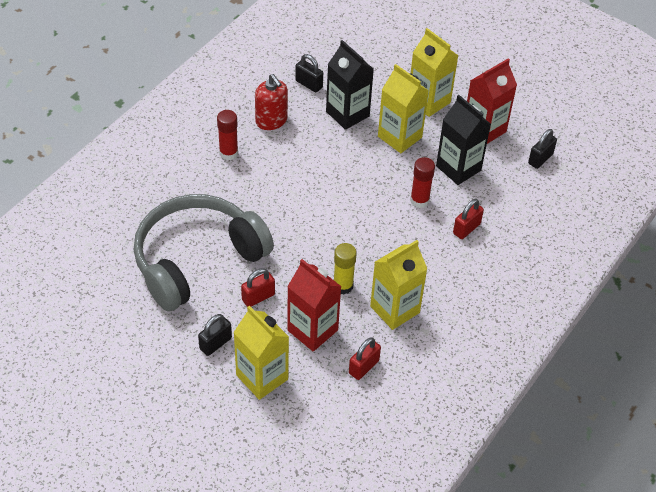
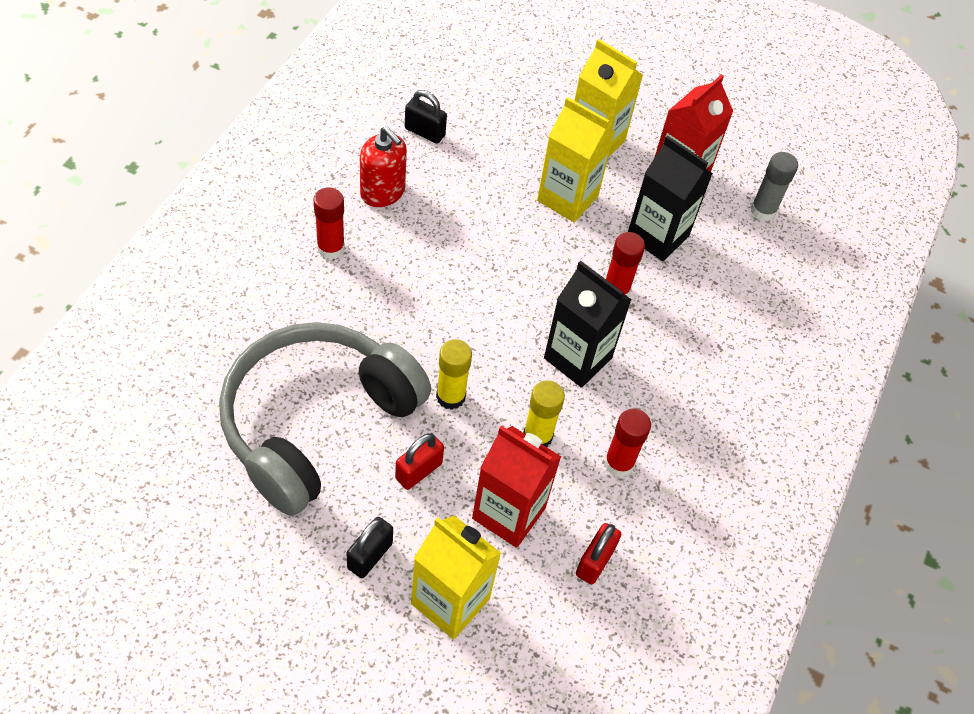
camera: 15 degrees left, 5 degrees up
(289, 254) = (450, 396): none -> yellow glue stick
(347, 114) = (488, 171): black carton -> black carton (577, 358)
(395, 309) = (619, 463): yellow carton -> red glue stick
(466, 229) = (689, 326): red padlock -> none
(540, 159) = (763, 211): black padlock -> grey glue stick

